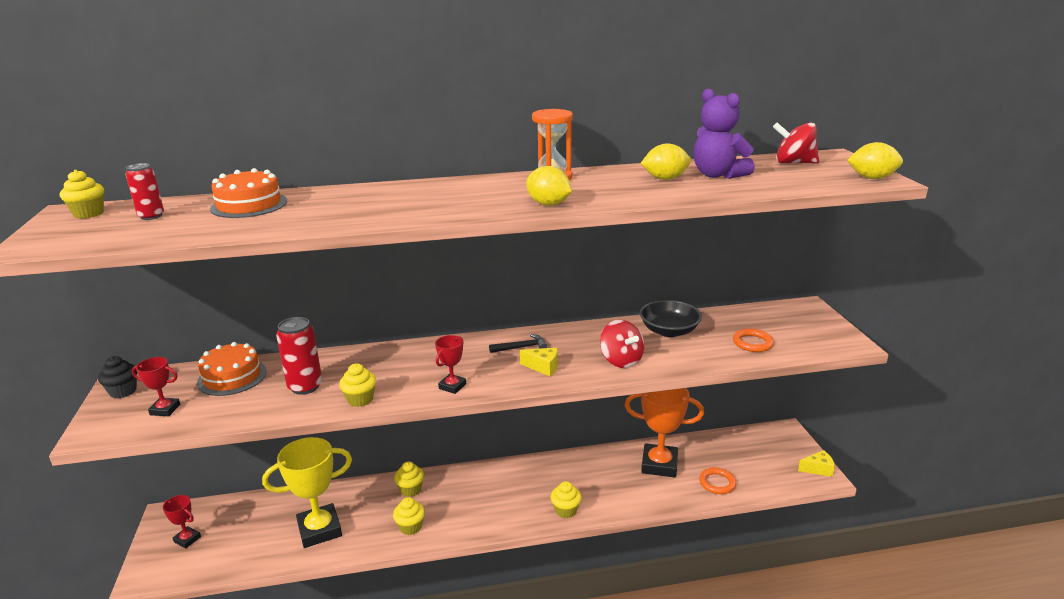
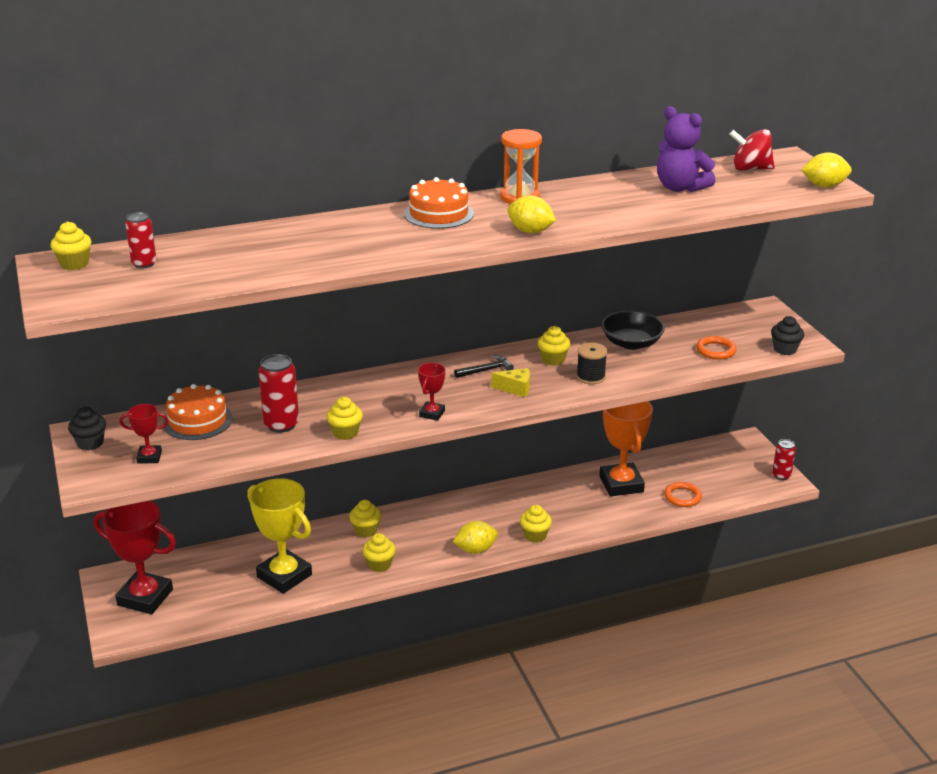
camera: 10 degrees left, 5 degrees up
(187, 539) = (145, 597): red trophy -> red trophy, size x2.06
(249, 205) = (233, 245): orange cake -> orange cake (439, 213)
(319, 530) = (284, 576): yellow trophy -> yellow trophy turned 75 degrees clockwise
(588, 342) = (553, 360): none -> yellow cupcake
(621, 360) = (590, 377): red spinning top -> black spool
(659, 464) = (621, 484): orange trophy -> orange trophy turned 75 degrees clockwise
(665, 179) = (630, 194): yellow lemon -> yellow lemon (475, 550)
(818, 469) = (781, 475): yellow cheese -> red can
(824, 346) = (785, 349): none -> black cupcake

